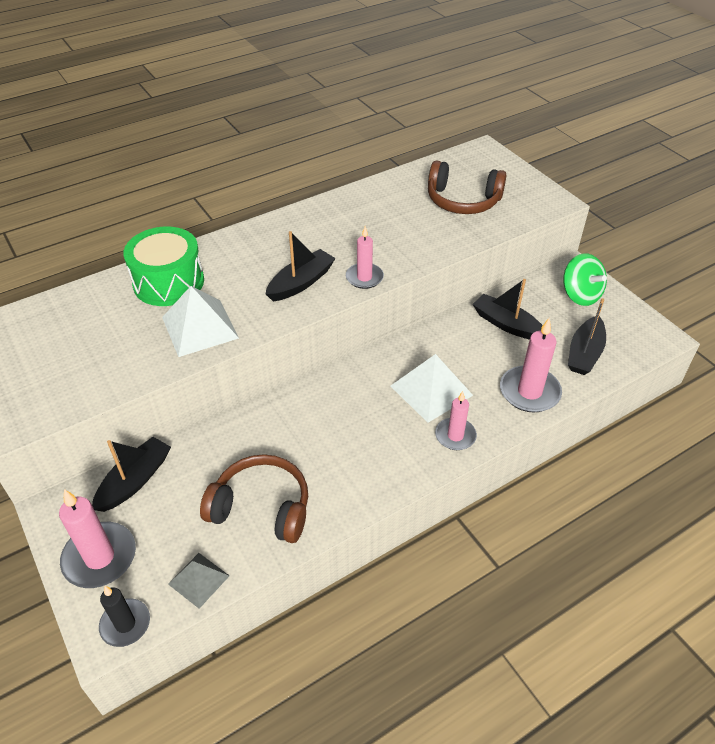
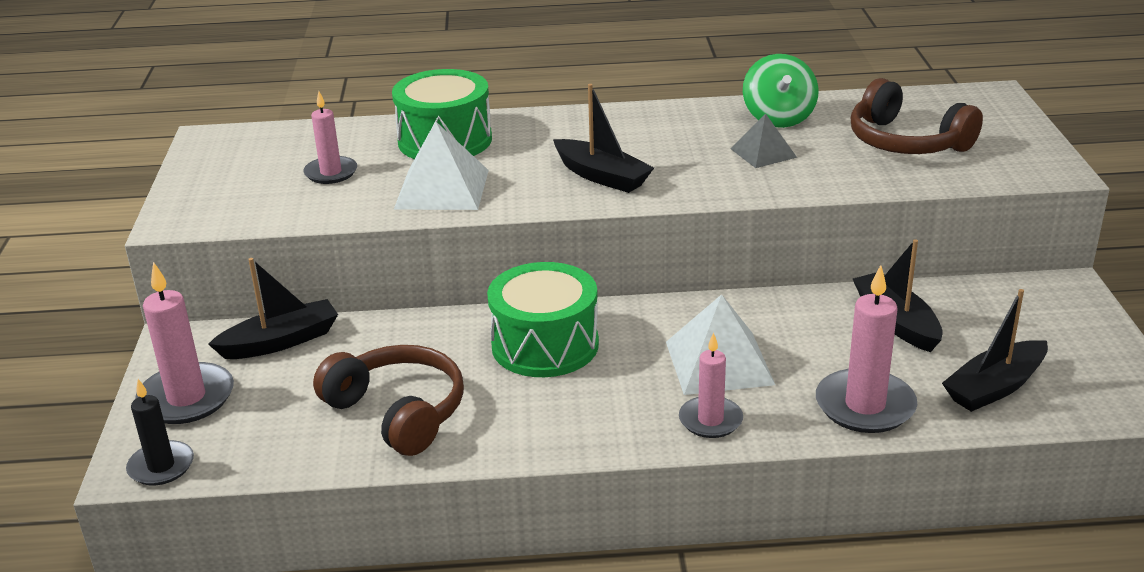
camera: 30 degrees right, 15 degrees down
(199, 580) = (270, 455): grey pyramid -> grey pyramid (763, 153)
(301, 283) = (602, 176): black boat -> black boat turned 60 degrees clockwise
(318, 416) = (545, 345): none -> green drum
(364, 277) = (689, 190): pink candle -> pink candle (331, 173)
(580, 295) = (1049, 319): green spinning top -> green spinning top (778, 118)

